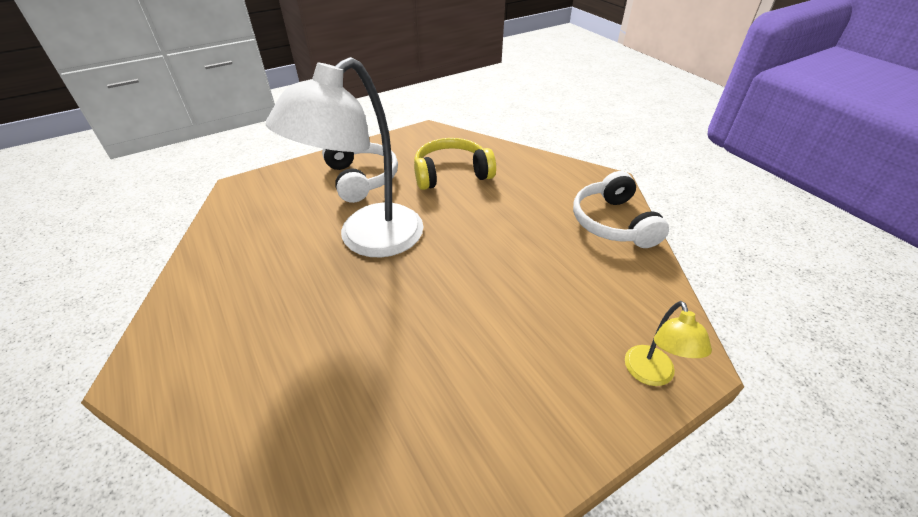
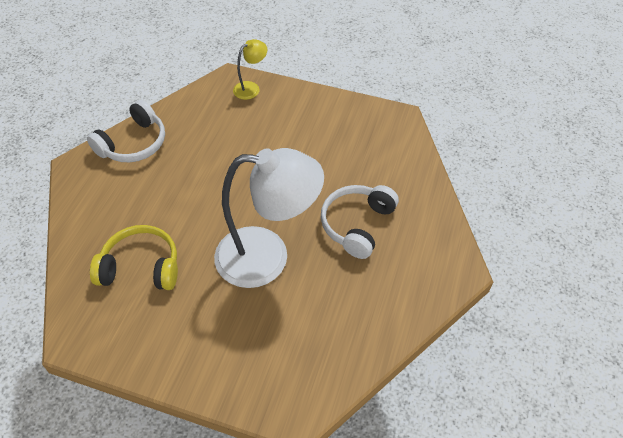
camera: 130 degrees left, 10 degrees up
(361, 178) = (201, 326): white headphones -> white headphones (357, 224)
(451, 173) = (141, 267): yellow headphones -> yellow headphones turned 150 degrees clockwise

